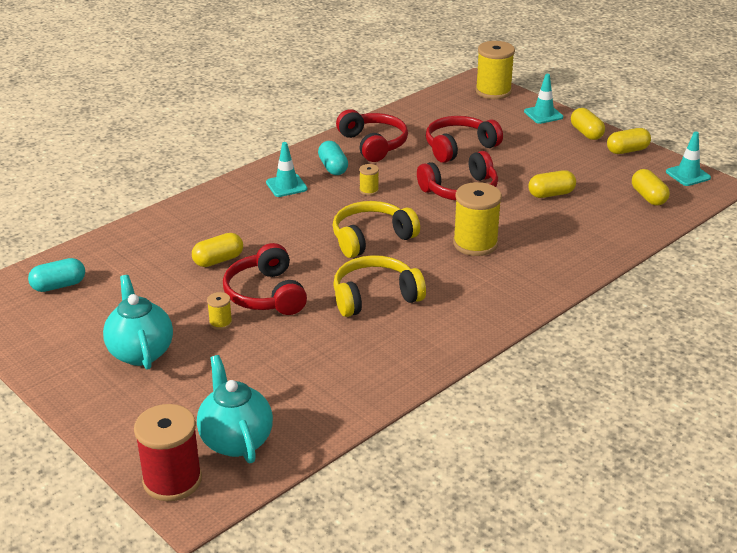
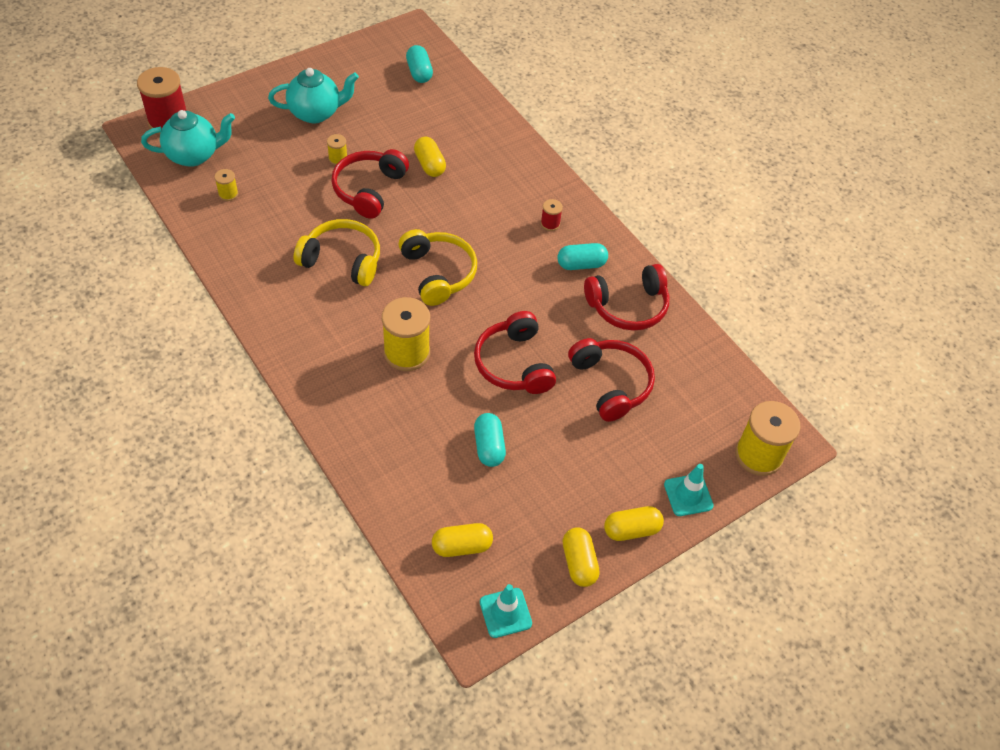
camera: 95 degrees right, 20 degrees up
(265, 294) = (369, 189): red headphones -> red headphones turned 60 degrees counterclockwise
(286, 186) = (550, 224): turquoise traffic cone -> red spool
(369, 190) = (528, 286): yellow spool -> yellow spool (228, 194)
(375, 296) = (342, 260): yellow headphones -> yellow headphones turned 60 degrees counterclockwise
(551, 194) = (489, 446): yellow capsule -> turquoise capsule

